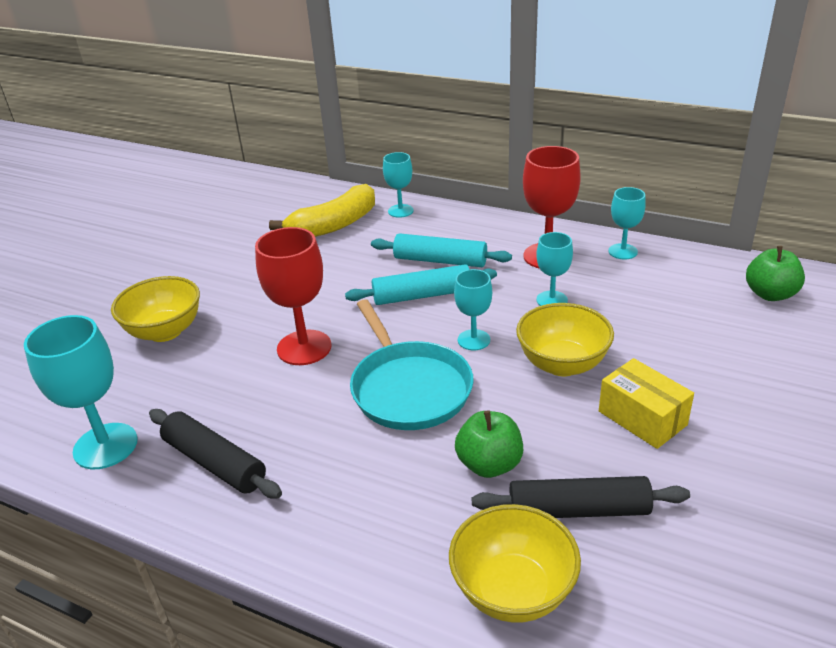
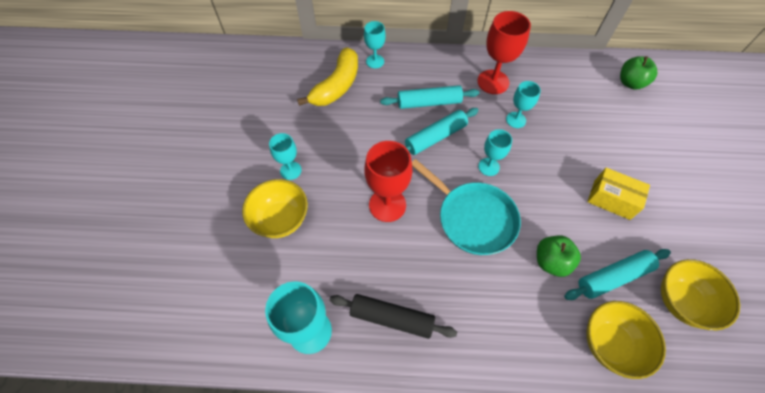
camera: 25 degrees left, 25 degrees up
(562, 364) = (549, 171): yellow bowl -> yellow bowl (681, 301)
(578, 510) = (613, 277): black rolling pin -> turquoise rolling pin
(622, 251) = (535, 67): turquoise goblet -> turquoise goblet (290, 170)

